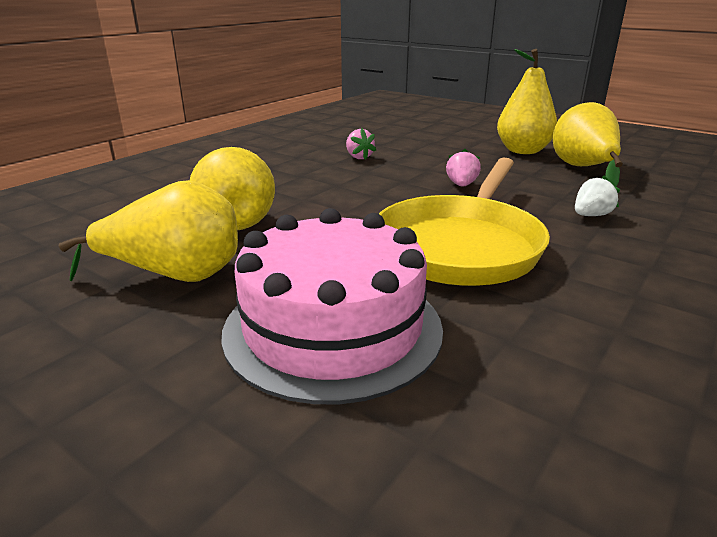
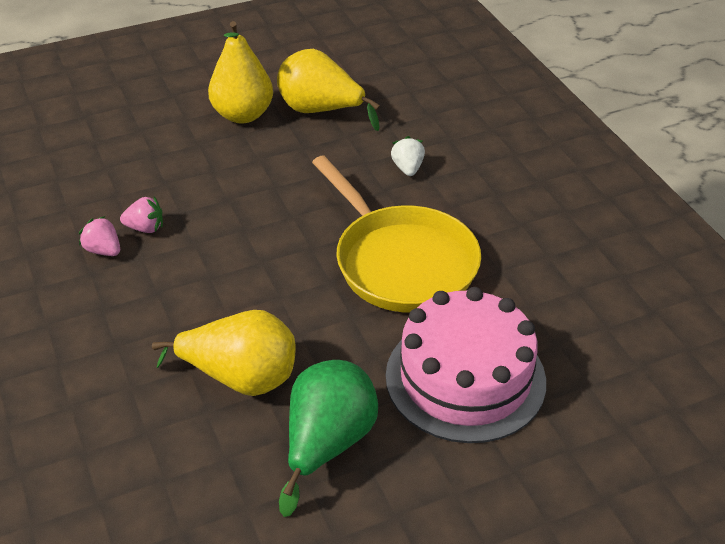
camera: 60 degrees left, 15 degrees up
(176, 276) = (327, 444): yellow pear -> green pear
(461, 185) = (288, 199): pink strawberry -> pink strawberry (103, 250)

